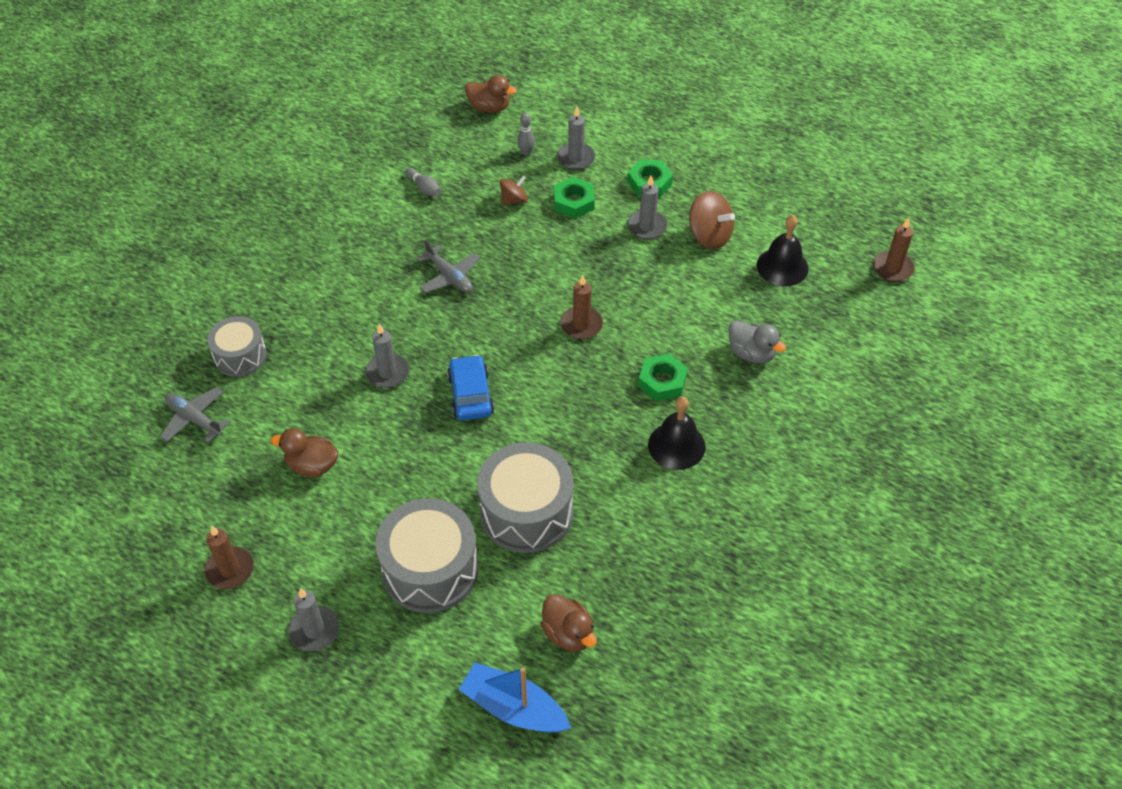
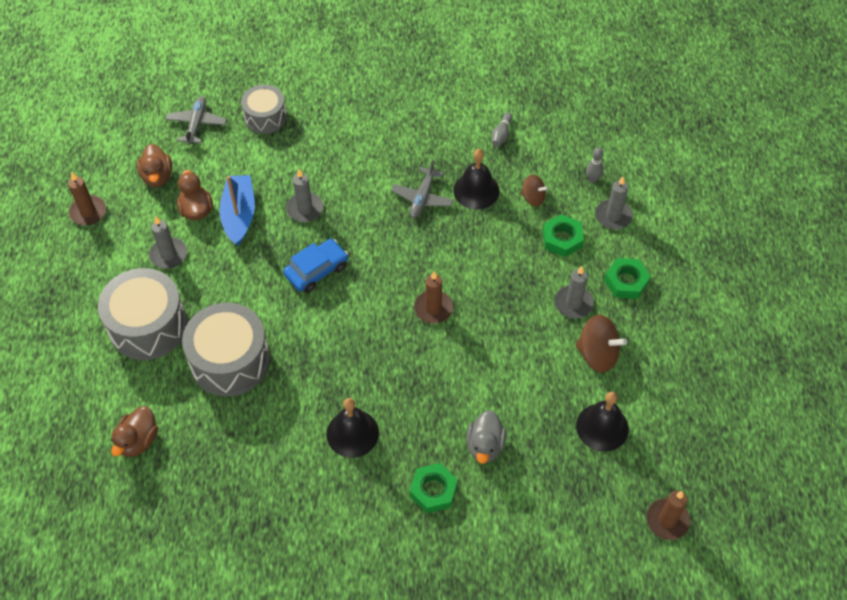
camera: 60 degrees right, 5 degrees up
(314, 630) = (65, 284): grey candle -> grey candle (168, 255)
(473, 234) = (476, 190): none -> black bell
(489, 107) = (623, 130): brown duck -> brown duck (157, 176)
(514, 708) = (60, 436): blue boat -> blue boat (239, 215)
(662, 381) = (411, 393): green nut -> green nut (433, 490)
(709, 236) = (597, 354): brown spinning top -> brown spinning top turned 75 degrees counterclockwise

